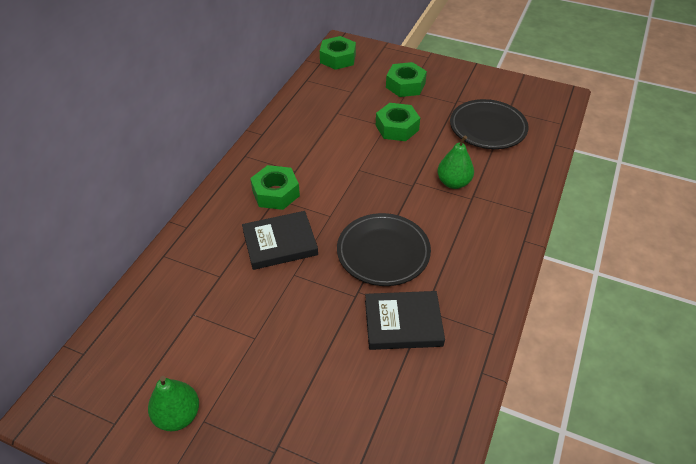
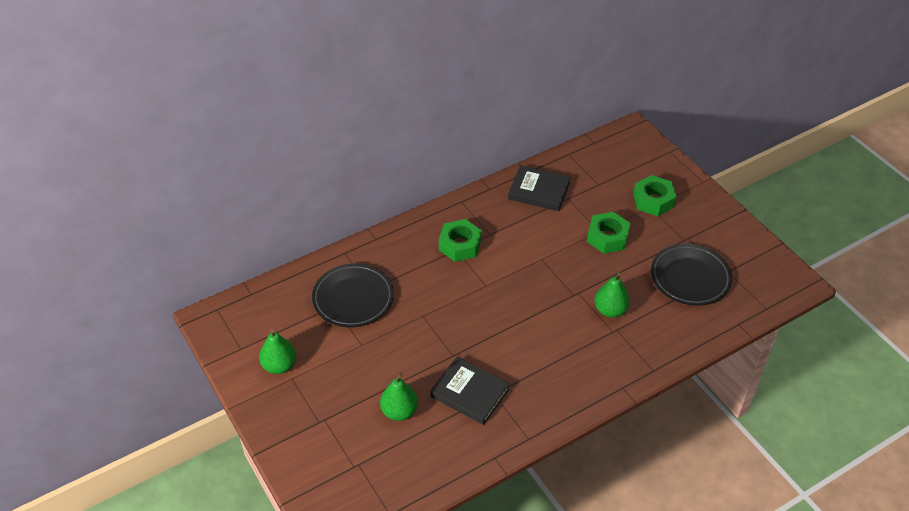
camera: 35 degrees right, 0 degrees up
(280, 243) = (431, 287): black book -> black book (539, 191)
(338, 58) = (615, 144): green nut -> none
(351, 384) = (399, 411): none -> green pear
(383, 252) = (501, 335): black plate -> black plate (353, 298)

